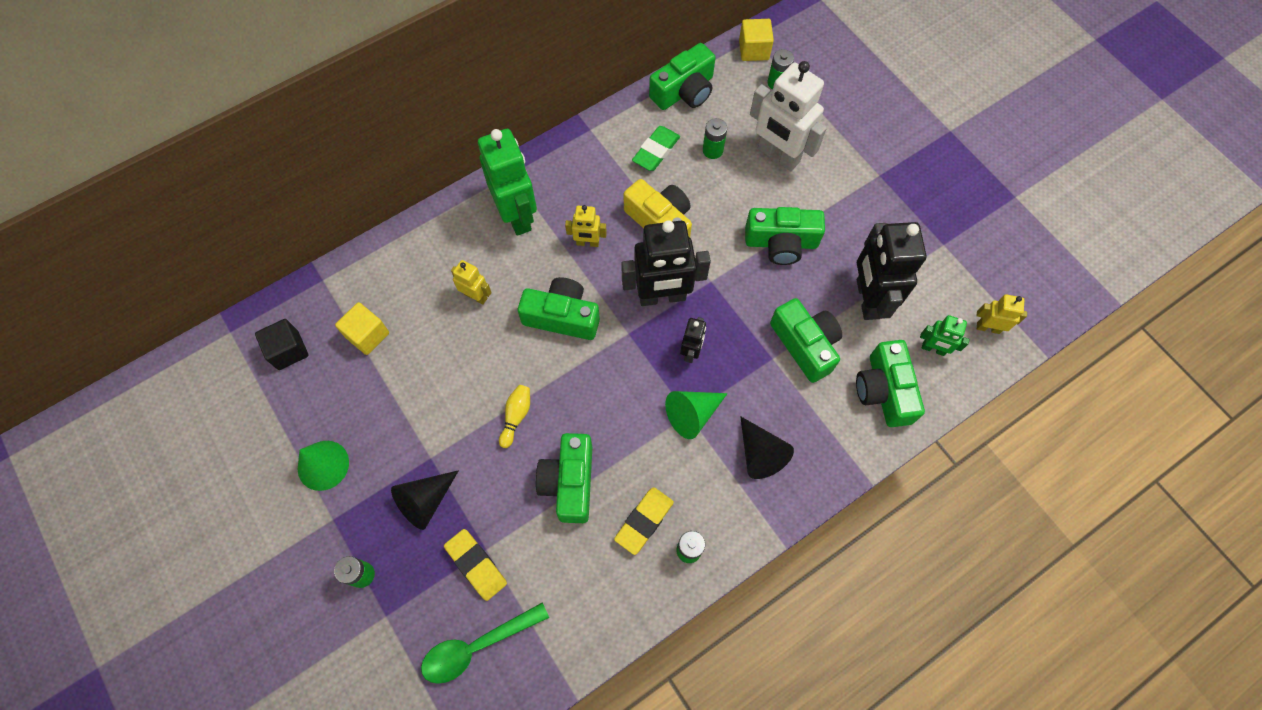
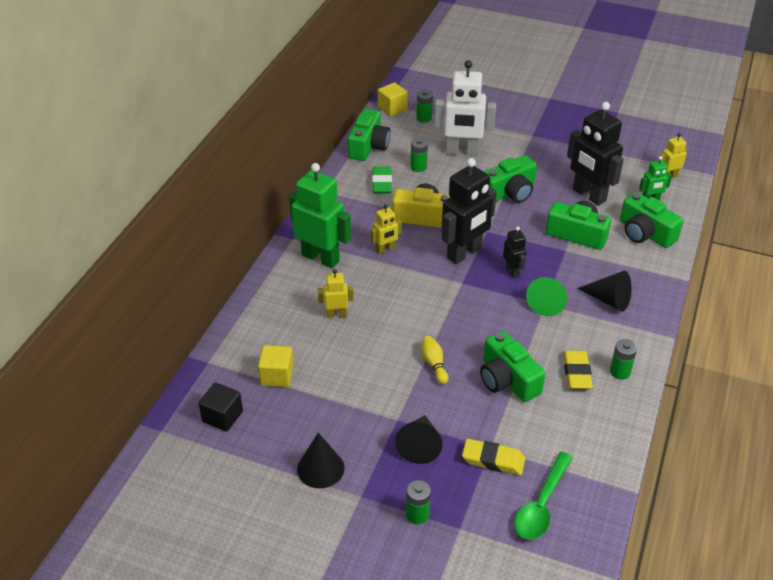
camera: 35 degrees left, 25 degrees down
(323, 465) = (320, 468): green cone -> black cone
(562, 316) = (409, 295): green camera -> none

